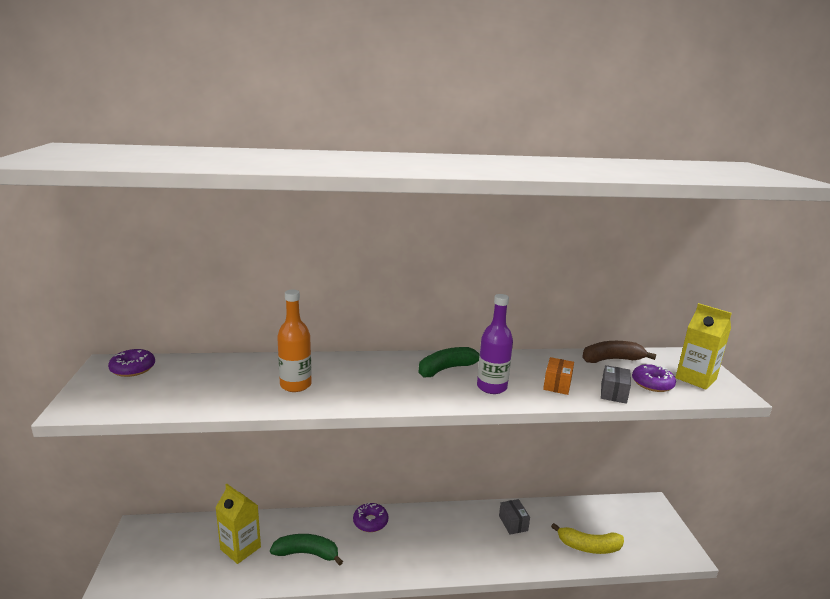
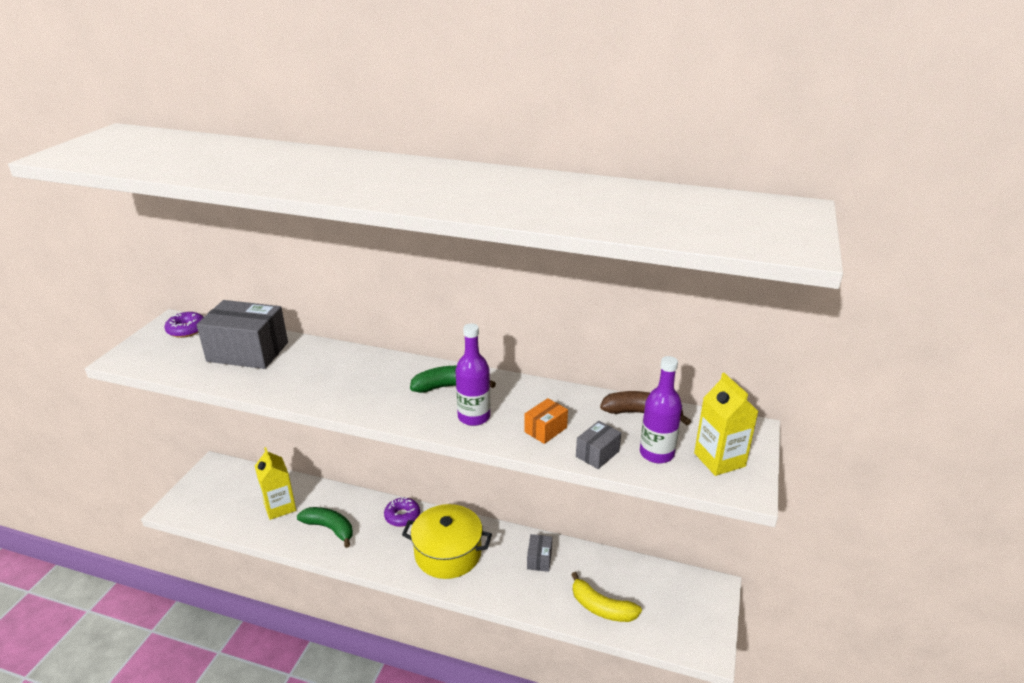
camera: 25 degrees right, 10 degrees up
(223, 376) = (248, 352): none -> grey box
(295, 385) = (298, 374): orange bottle -> none
(434, 542) = (448, 553): none -> yellow pot
(652, 384) = (656, 453): purple donut -> purple bottle

